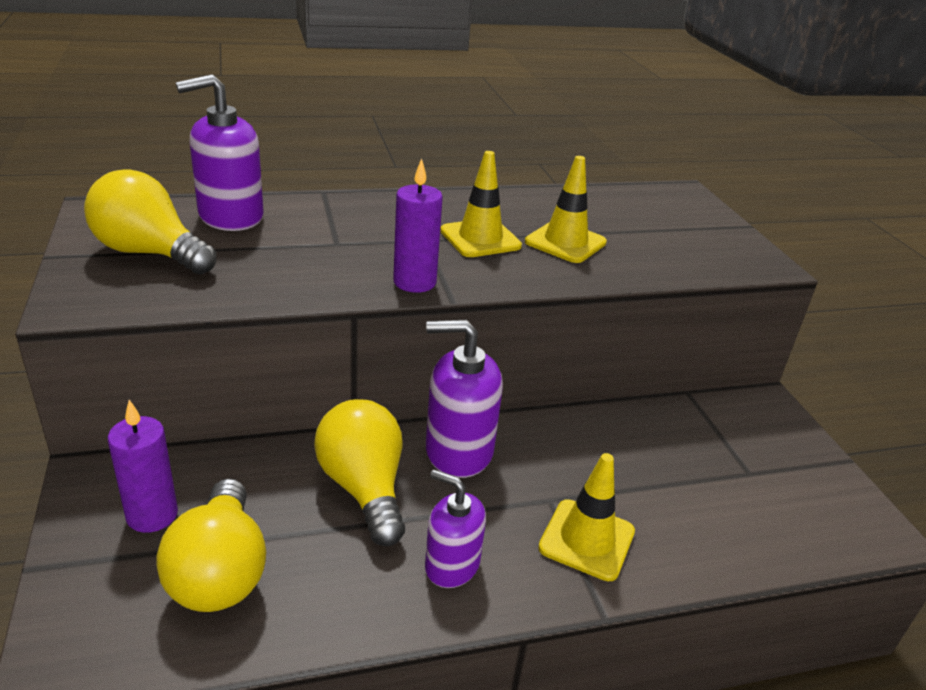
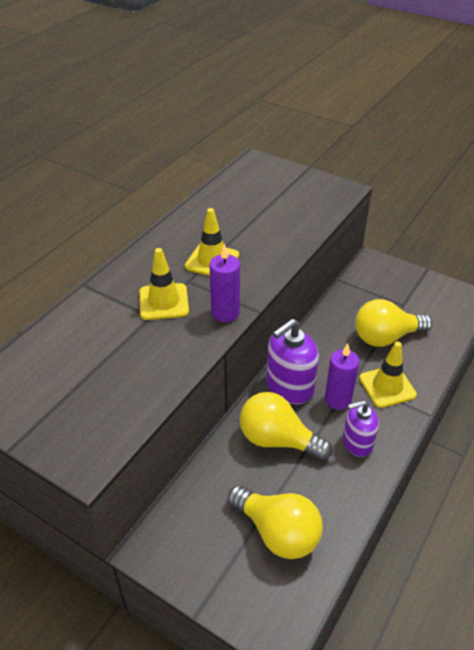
camera: 40 degrees left, 10 degrees up
(150, 253) = (65, 399): yellow light bulb -> yellow light bulb (385, 337)
(152, 515) = (208, 538): purple candle -> purple candle (338, 399)
(230, 216) = (63, 340): purple soap dispenser -> none
(565, 242) = (251, 235): yellow traffic cone -> yellow traffic cone (164, 302)

